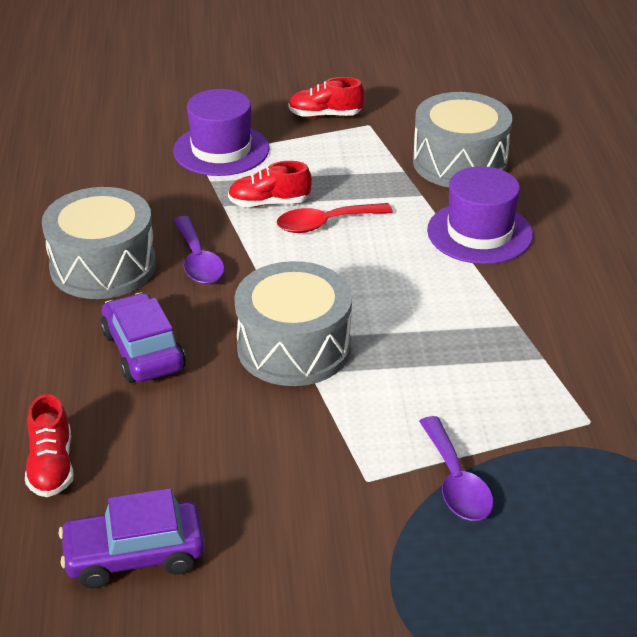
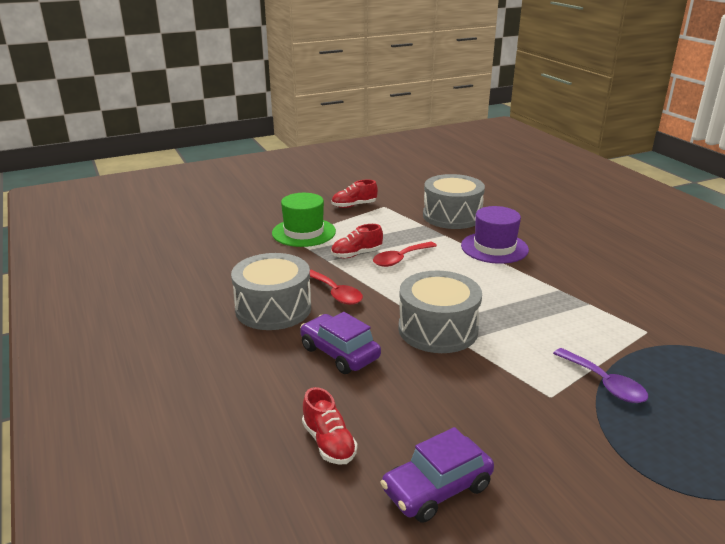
camera: 20 degrees left, 10 degrees down
(198, 260) = (336, 293): purple spoon -> red spoon
(221, 150) = (304, 232): purple hat -> green hat

